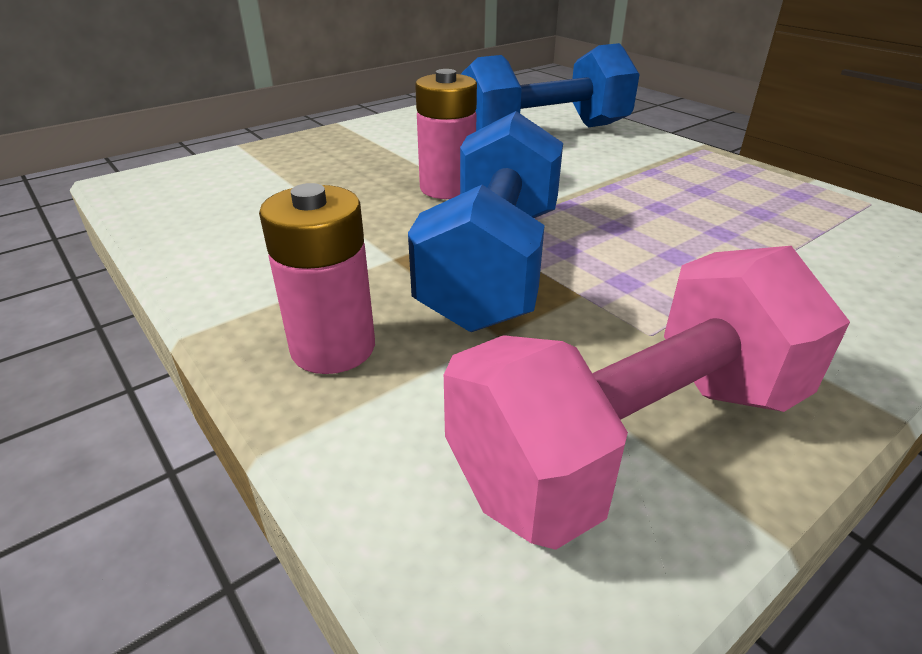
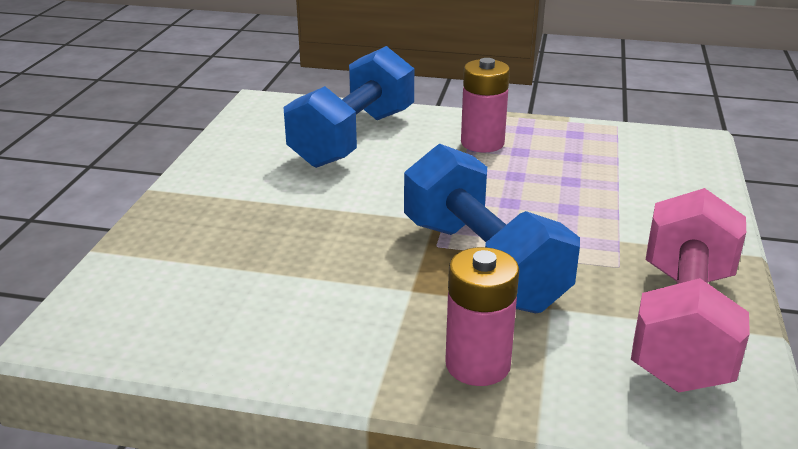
camera: 40 degrees left, 5 degrees down
(447, 188) = (359, 218): pink battery -> pink battery (482, 143)

